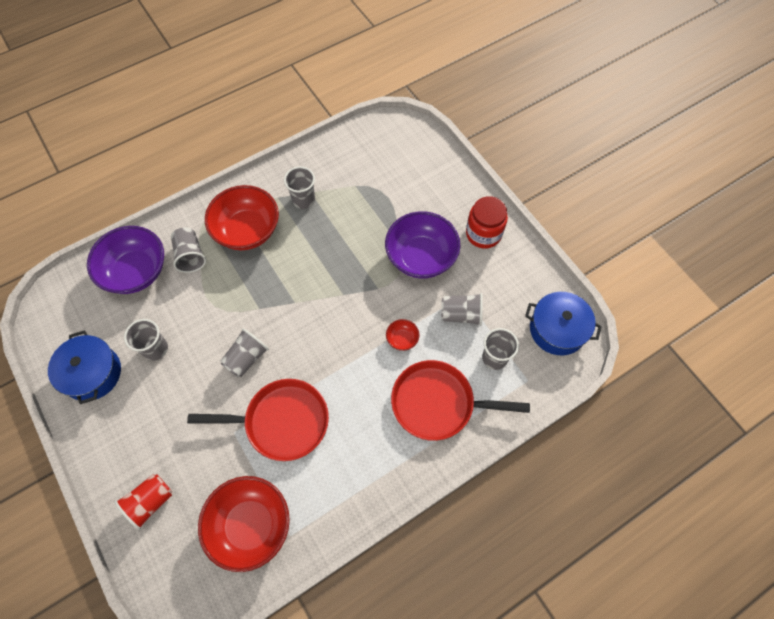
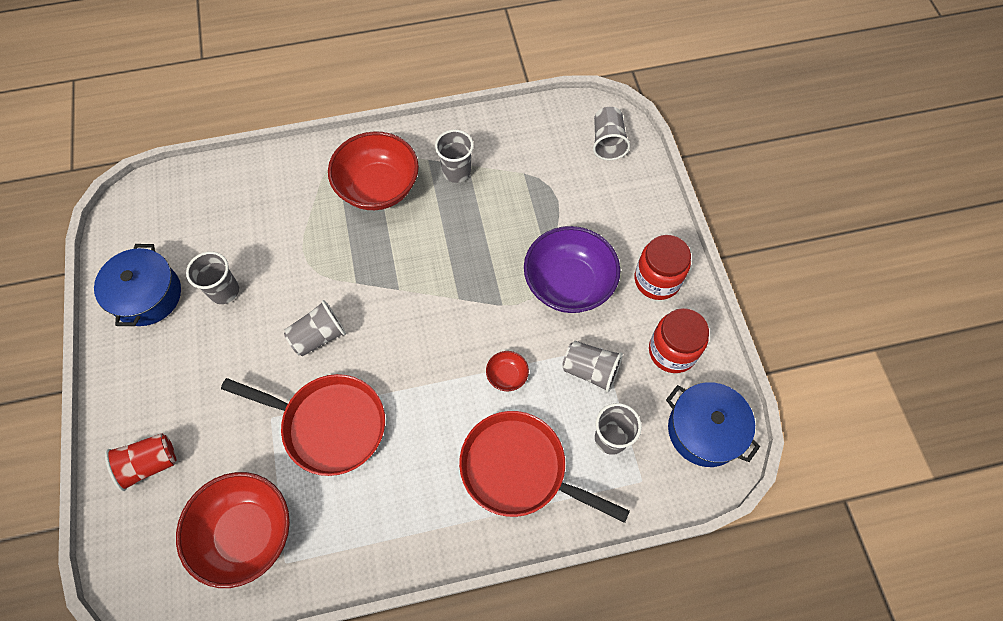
camera: 20 degrees right, 0 degrees up
(136, 271) = (238, 196): purple bowl -> none
(190, 256) = (304, 197): grey cup -> grey cup (607, 142)
(513, 281) = (672, 351): none -> red jar

